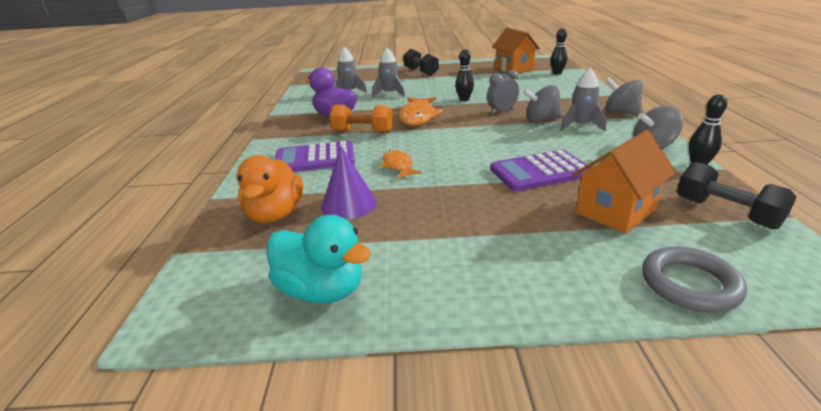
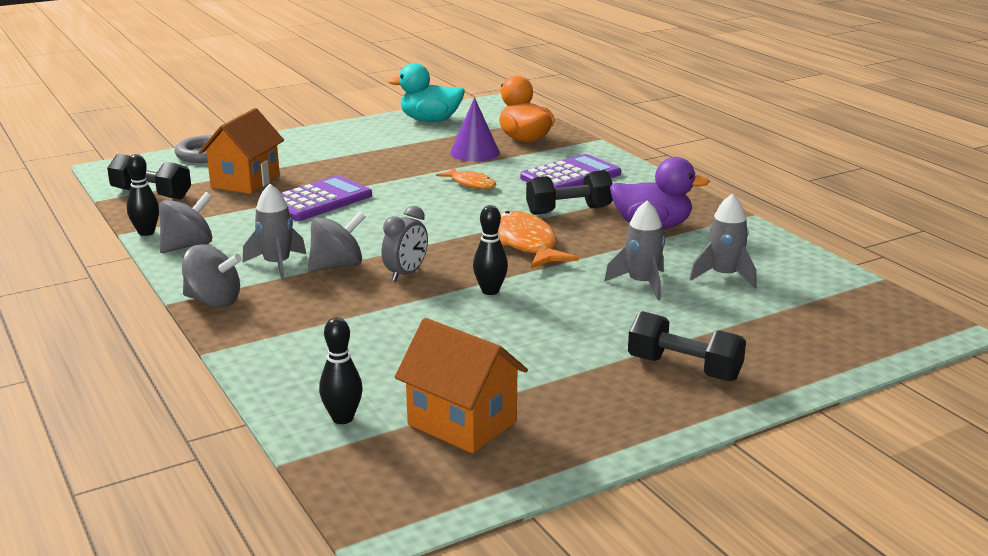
camera: 150 degrees right, 5 degrees down
(363, 132) = (569, 210): orange dumbbell -> black dumbbell

